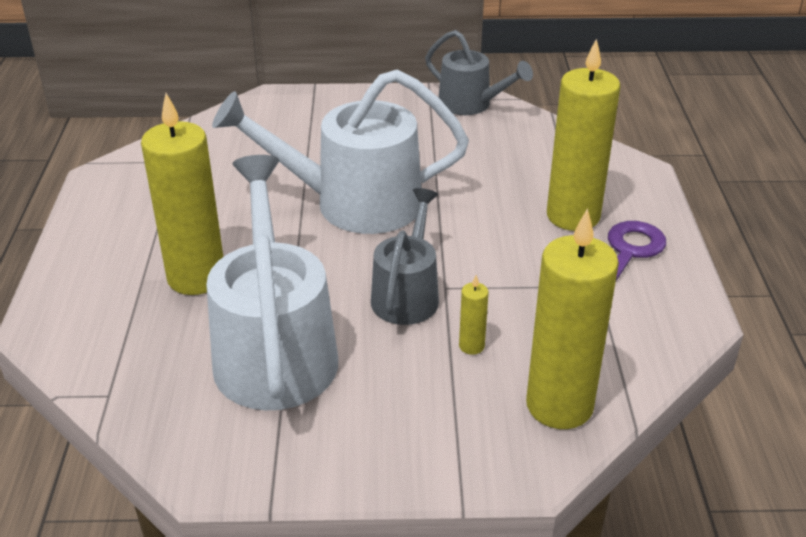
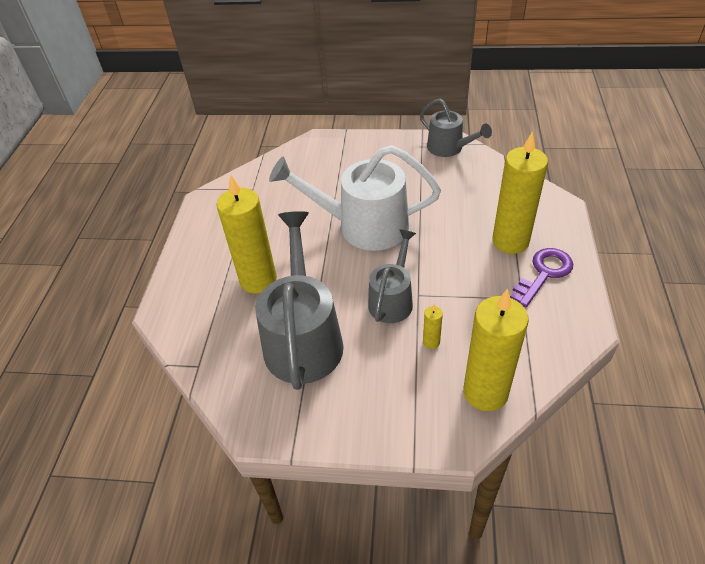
camera: 10 degrees right, 10 degrees up
(274, 349) = (303, 337): white watering can -> grey watering can

